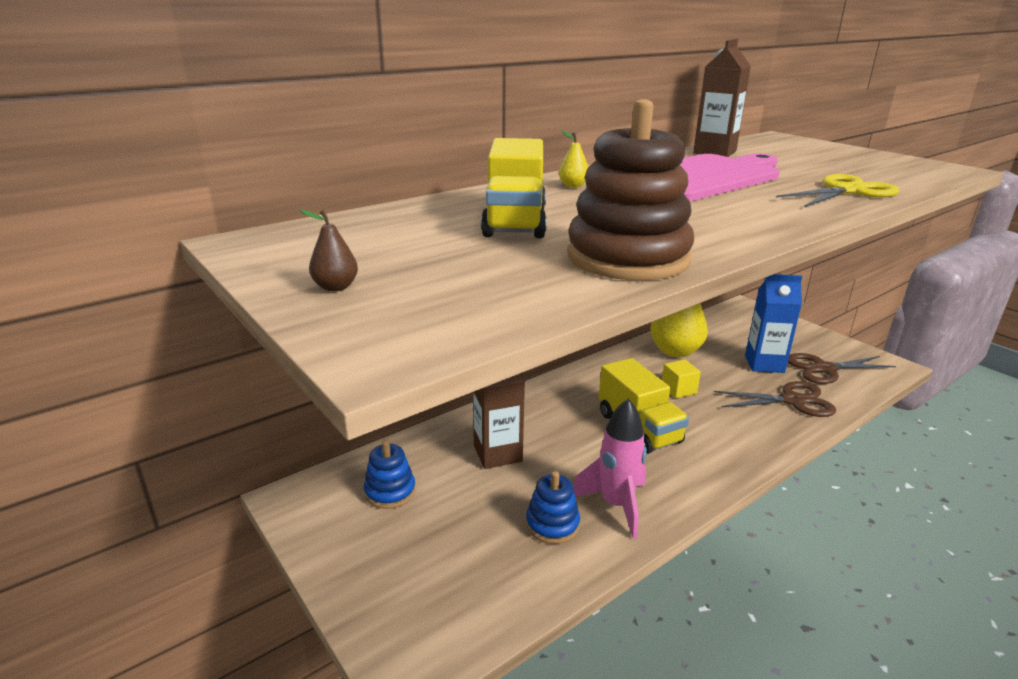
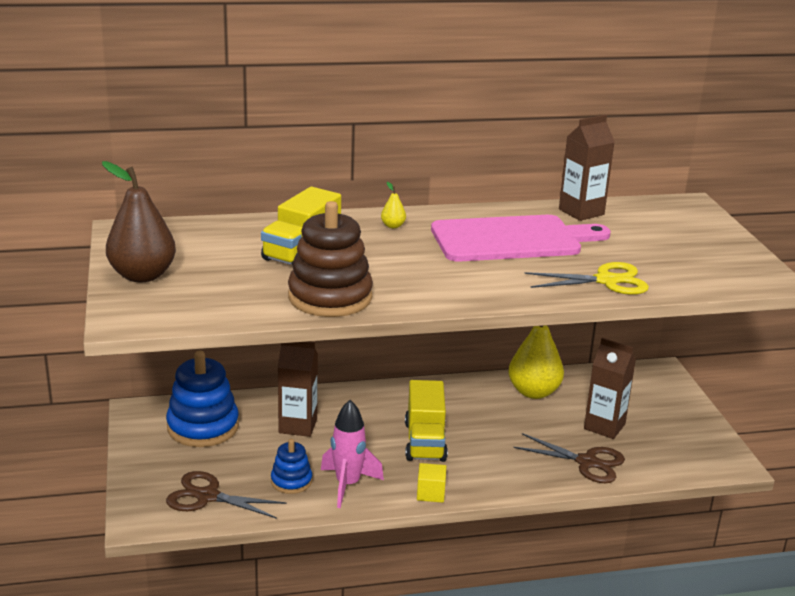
camera: 25 degrees right, 0 degrees up
(335, 287) = (142, 275): brown pear -> brown pear, size x2.42
(390, 492) = (203, 427): blue stacking toy -> blue stacking toy, size x1.84
(678, 389) = (495, 424): yellow cube -> yellow cube (430, 493)
(764, 364) = (604, 426): blue carton -> brown carton
(824, 369) = (658, 447): brown scissors -> brown scissors (207, 496)

